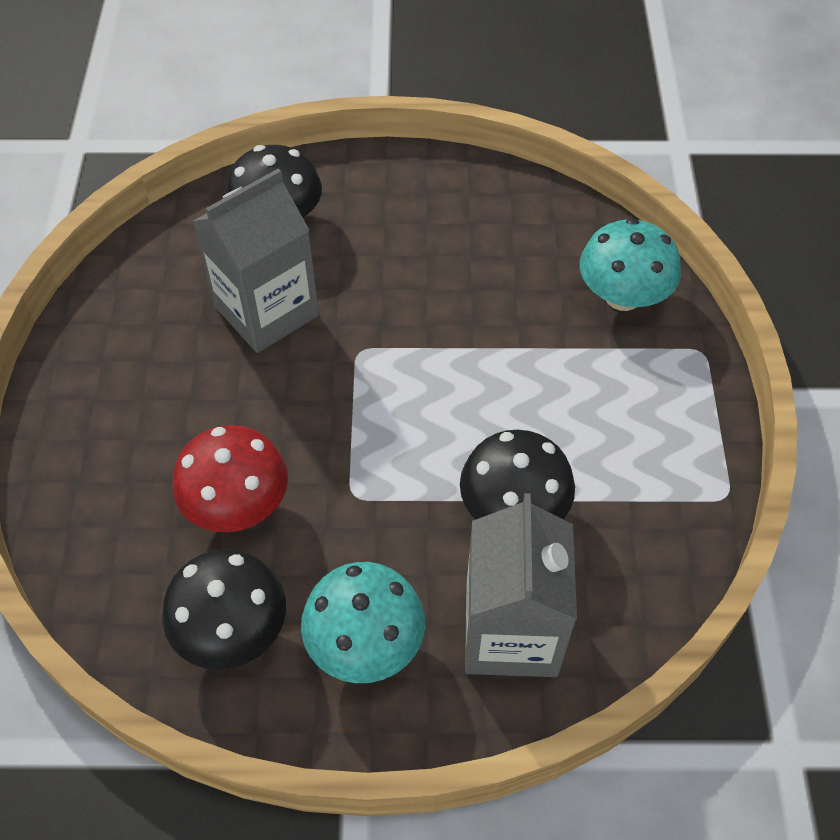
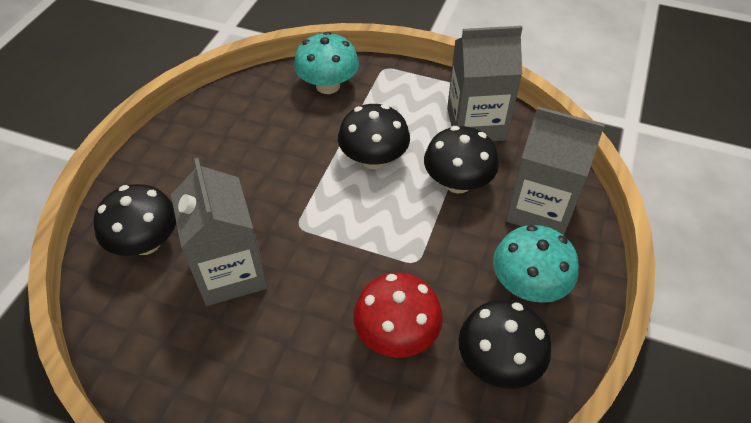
camera: 70 degrees left, 5 degrees down
(509, 394) = (374, 159): none -> black mushroom
(647, 504) = (476, 124): none -> grey carton

